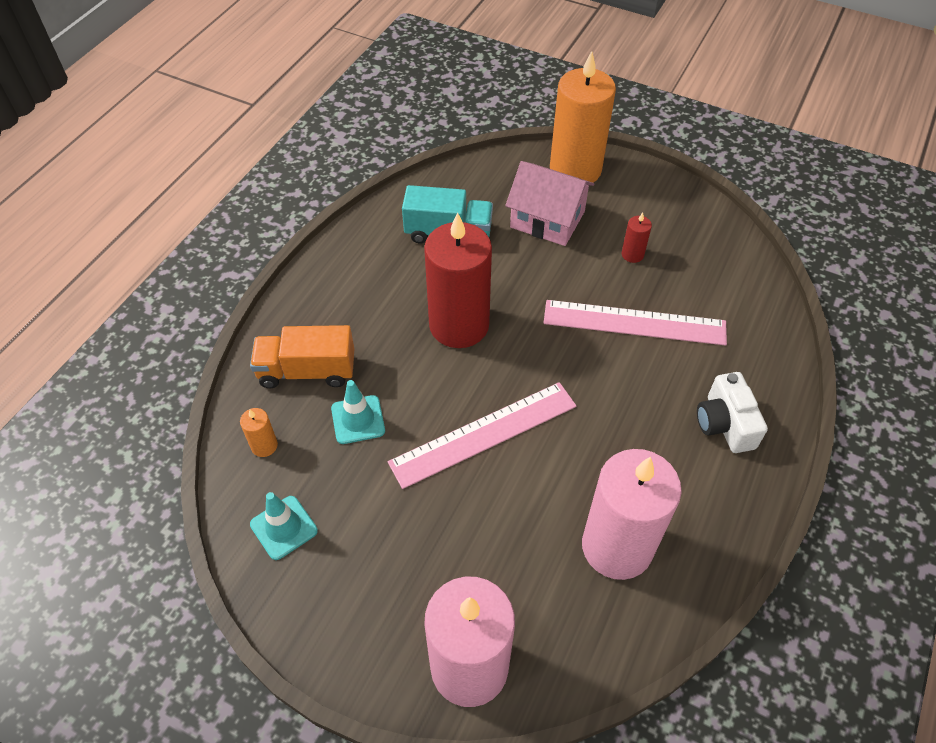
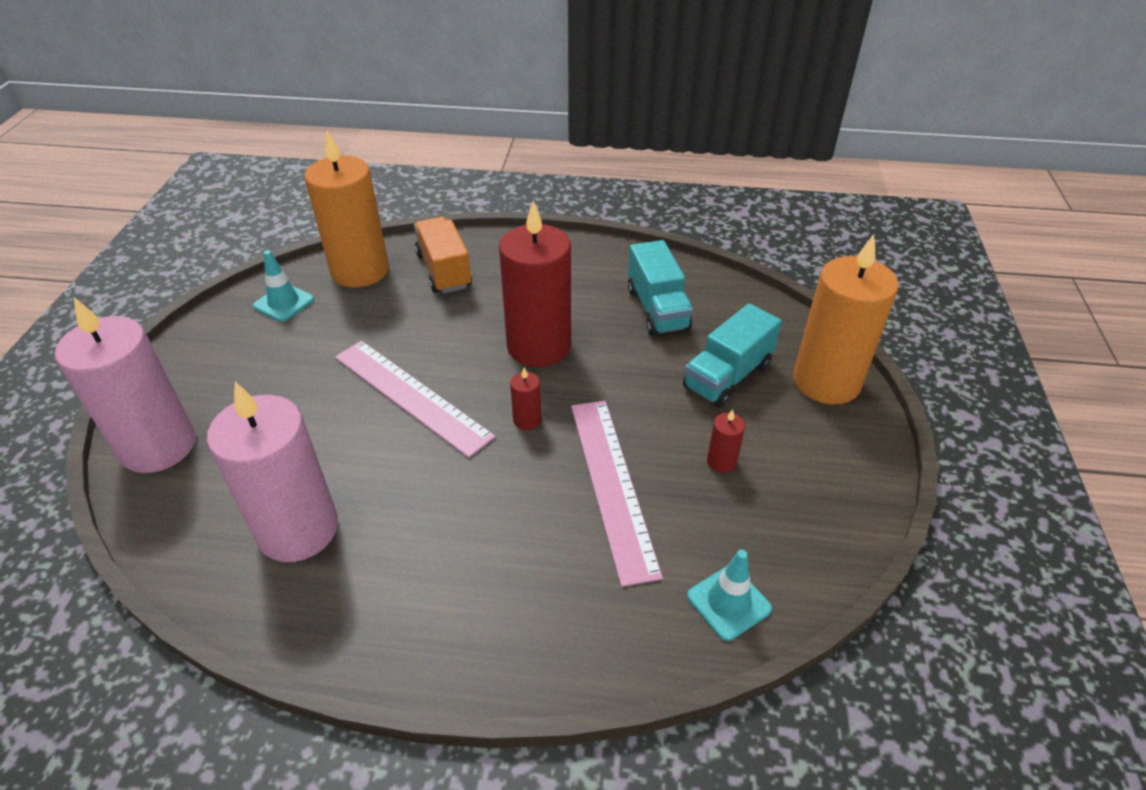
camera: 70 degrees right, 10 degrees down
(264, 446) = (360, 271): orange candle -> orange candle, size x2.49
(358, 419) = (402, 313): turquoise traffic cone -> turquoise traffic cone (728, 602)
(547, 219) = (727, 376): pink house -> turquoise truck
(547, 357) = (527, 420): none -> red candle
(724, 424) = (492, 605): white camera -> none

